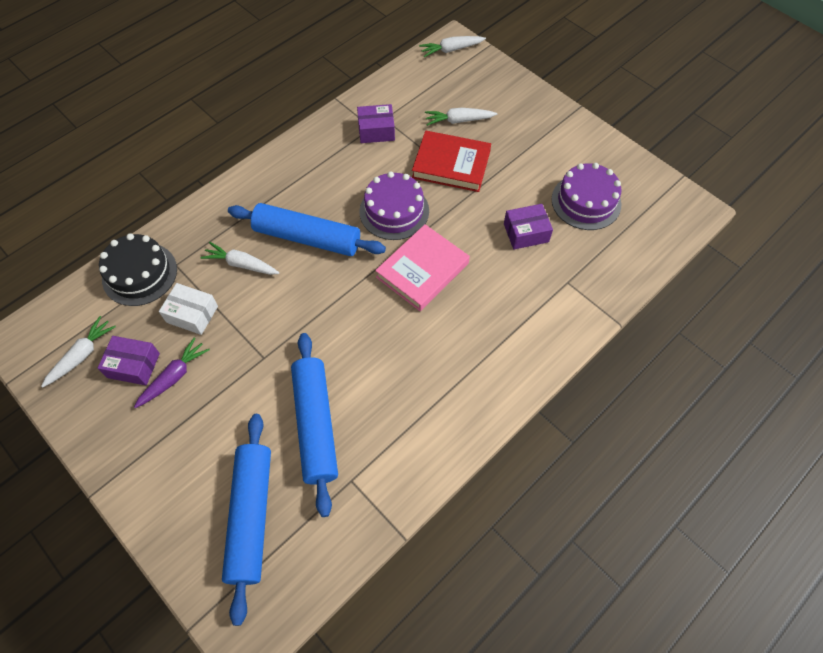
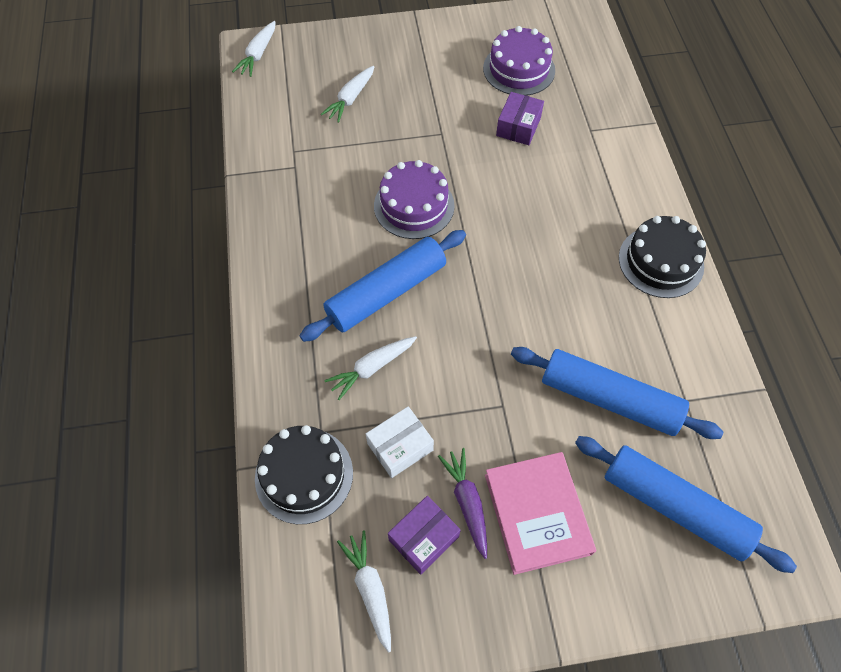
camera: 55 degrees left, 0 degrees up
(376, 131) = (303, 165): purple box -> none
(422, 270) = (499, 222): pink book -> pink book (537, 514)
(451, 164) = (397, 133): red book -> none
(473, 399) = (661, 261): none -> black cake

